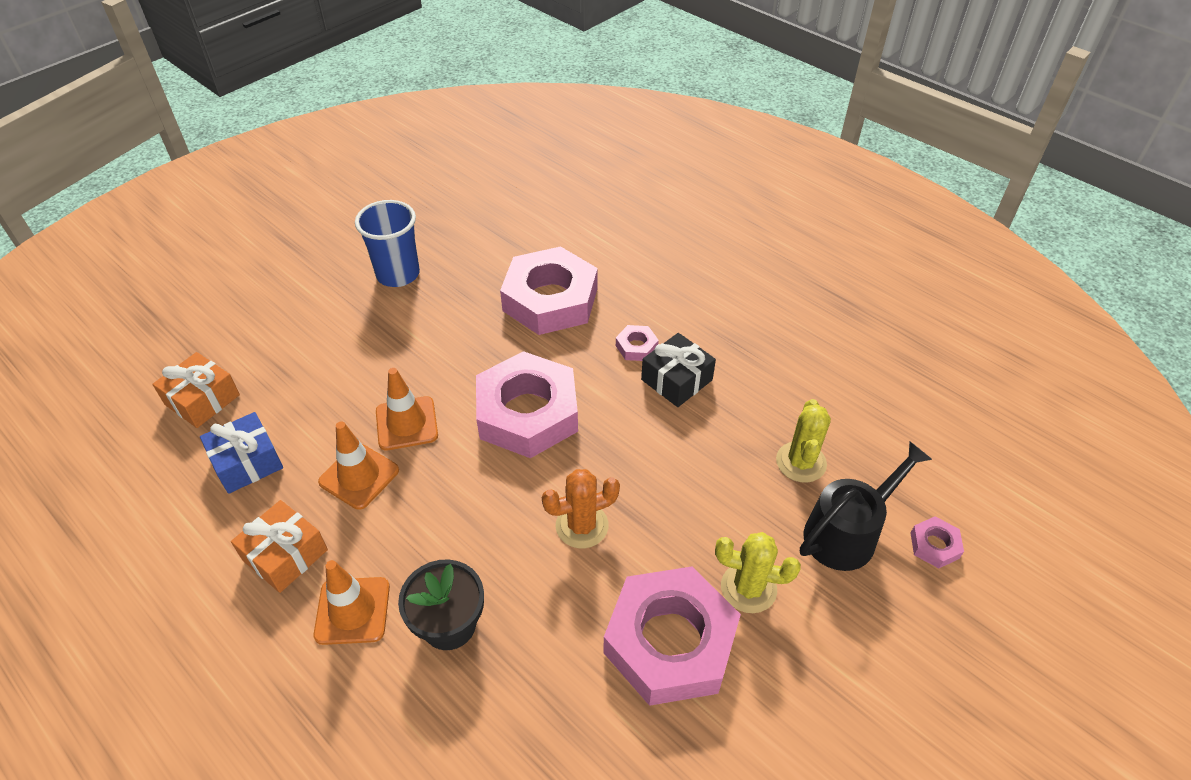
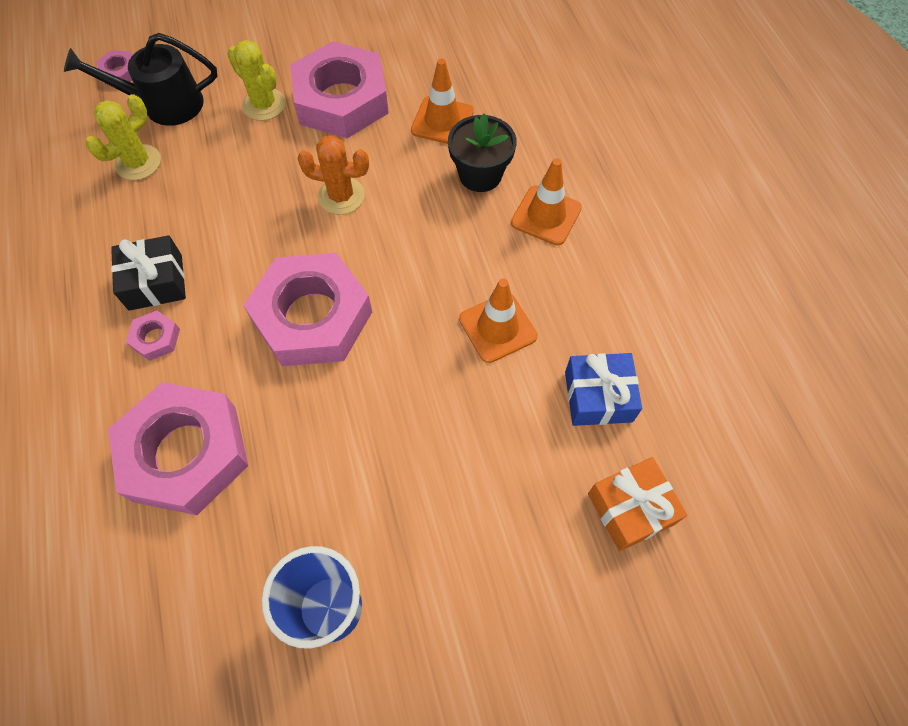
camera: 150 degrees left, 15 degrees up
(285, 555) = (585, 284): orange gift -> none
(406, 423) = (429, 363): orange traffic cone -> orange traffic cone (442, 121)

